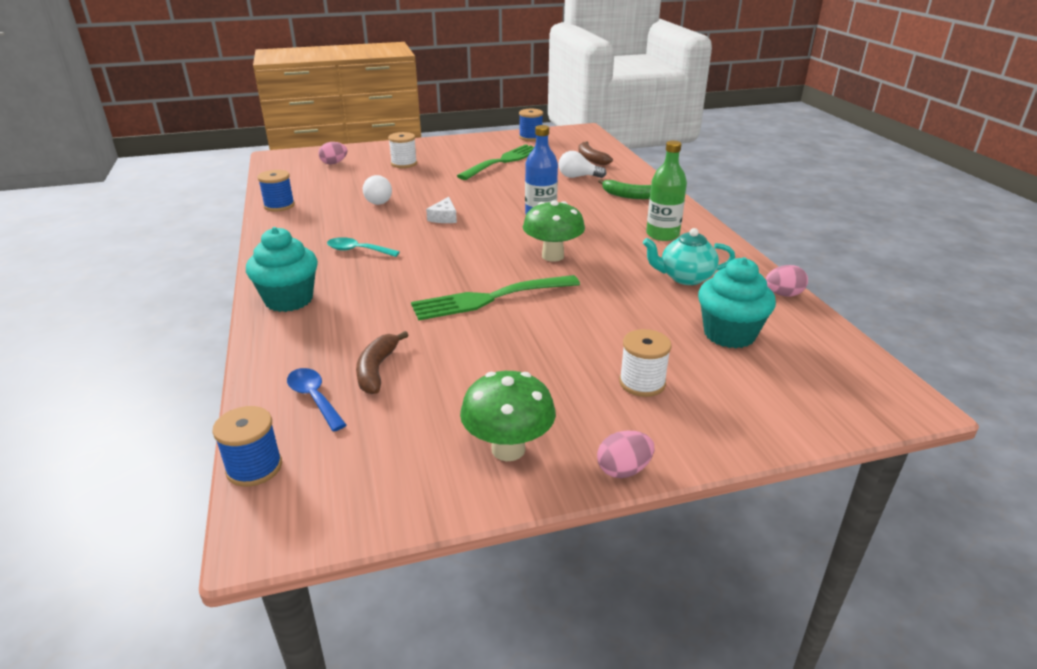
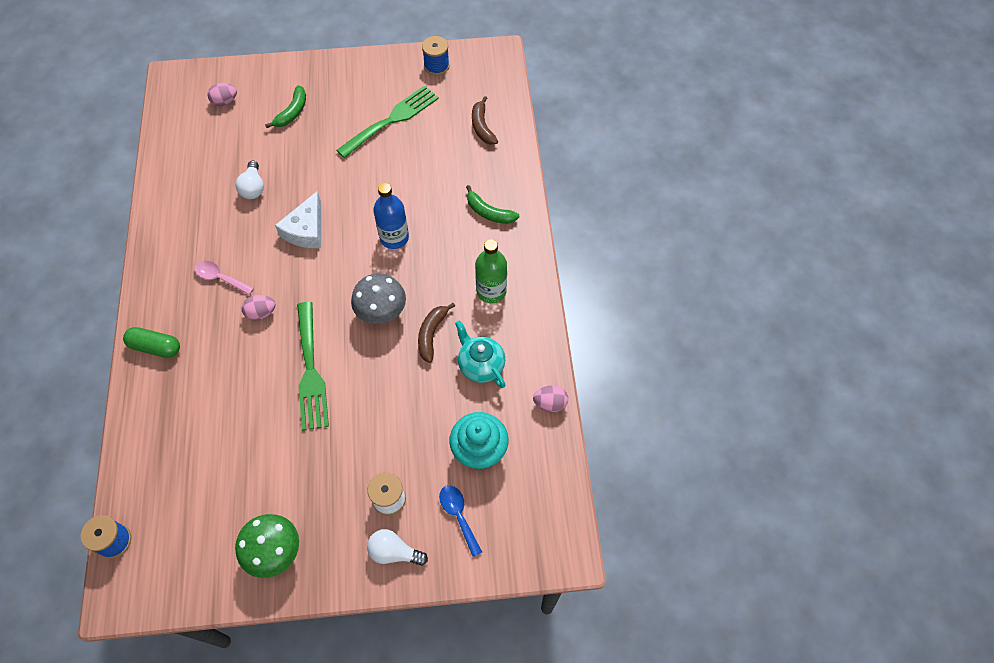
camera: 10 degrees right, 30 degrees up
(279, 205) = (163, 185): blue spool -> none
(289, 300) = (155, 347): turquoise cupcake -> green capsule
(314, 398) = (159, 476): blue spoon -> blue spoon (458, 515)
(357, 250) = (220, 278): turquoise spoon -> pink spoon
(377, 370) = (207, 451): brown banana -> brown banana (431, 334)
(404, 164) = (292, 112): white spool -> green banana
(444, 217) = (306, 230): white cheese -> white cheese, size x1.63
(489, 298) = (310, 371): green fork -> green fork turned 90 degrees counterclockwise
(552, 256) = (382, 313): green mushroom -> grey mushroom
(578, 177) = (455, 165): white light bulb -> white light bulb (394, 552)
(623, 470) = (342, 585): pink egg -> pink egg (261, 313)
(685, 278) = (480, 365): turquoise teapot -> turquoise teapot turned 45 degrees clockwise

